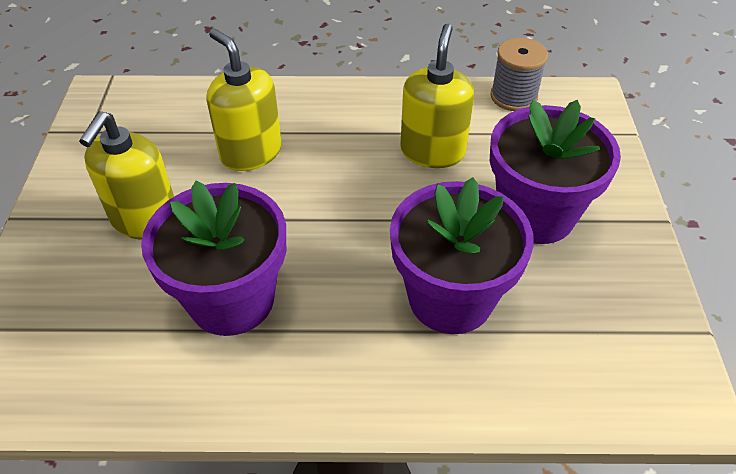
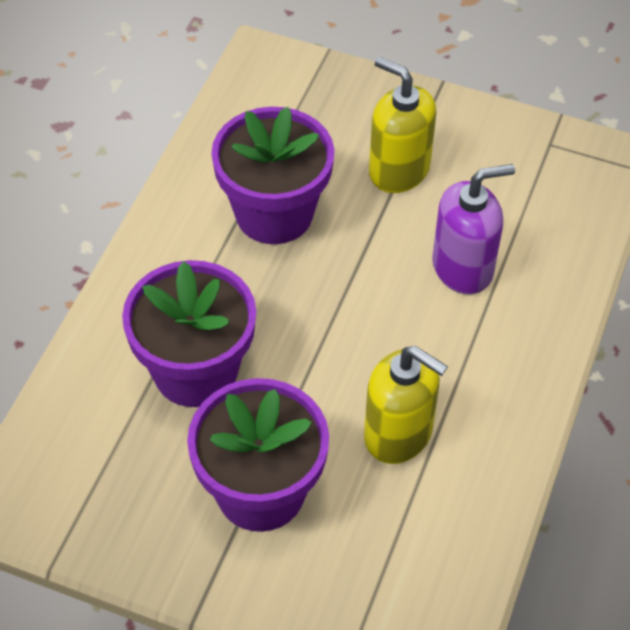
camera: 110 degrees right, 5 degrees up
(251, 152) = (463, 267): yellow soap dispenser -> purple soap dispenser
(513, 96) = (466, 566): grey spool -> none

